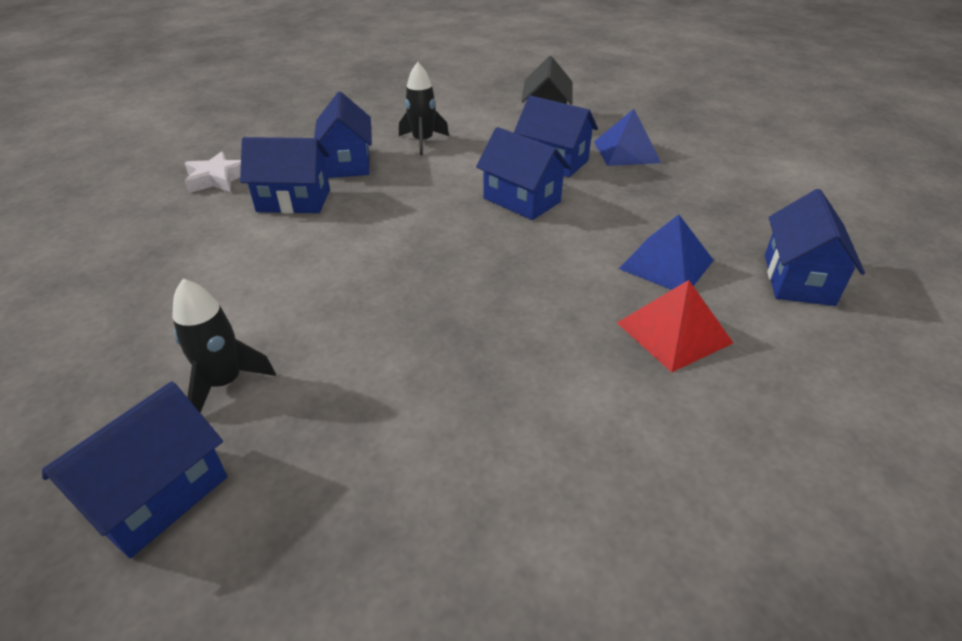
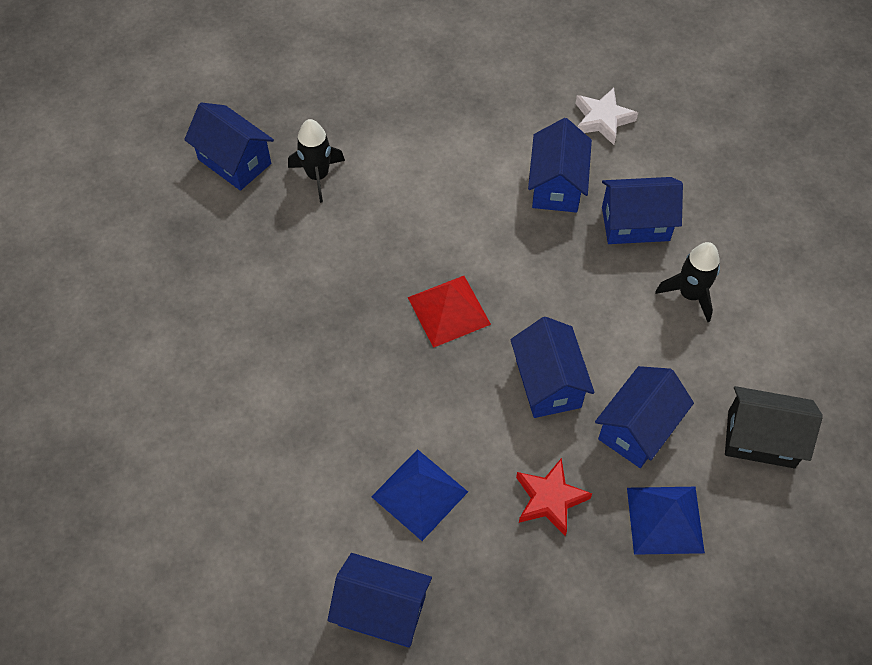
camera: 95 degrees right, 20 degrees up
(521, 200) = (548, 383): blue house -> blue house turned 60 degrees counterclockwise
(634, 197) = (550, 499): none -> red star
(673, 332) = (324, 470): red pyramid -> red pyramid (449, 310)

